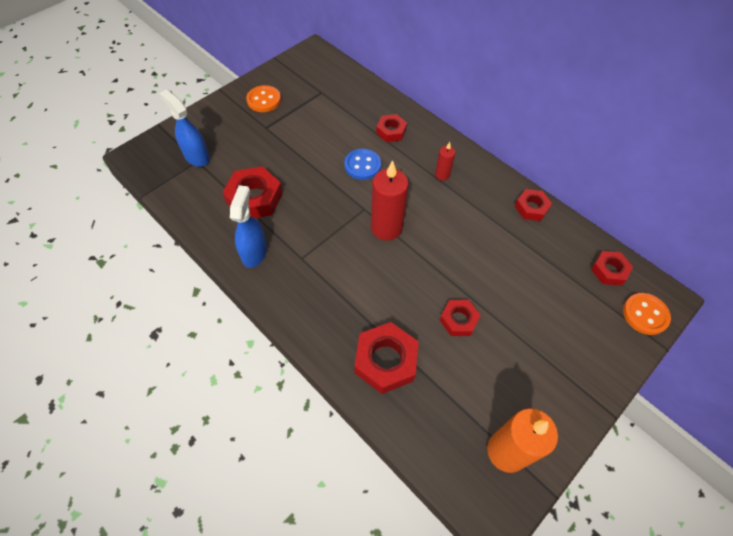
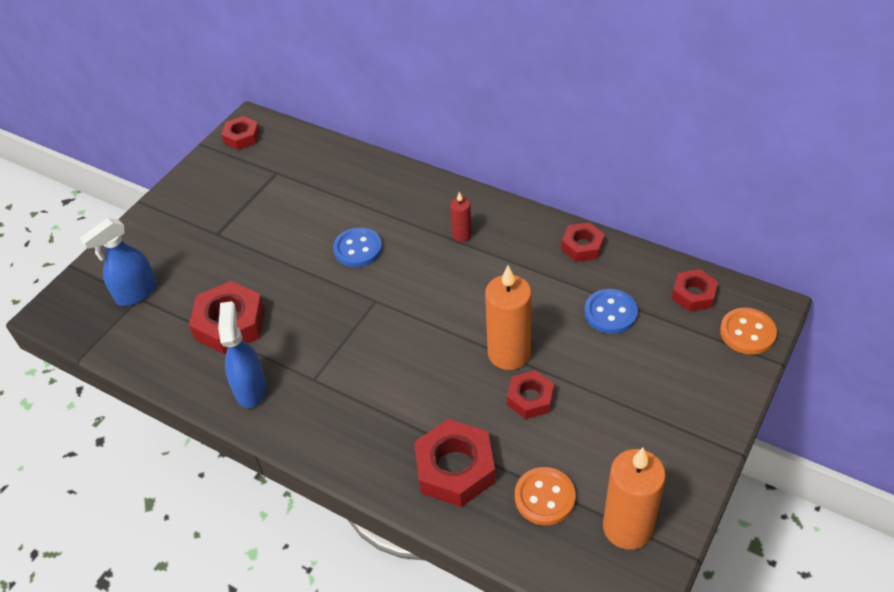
camera: 10 degrees left, 10 degrees down
(196, 157) = (136, 293): blue spray bottle -> blue spray bottle turned 75 degrees counterclockwise
(264, 100) = (203, 200): orange button -> orange button (544, 497)
(386, 228) = (410, 316): red candle -> none
(391, 131) = (382, 199): red nut -> red nut (242, 137)
(452, 279) = (509, 353): none -> orange candle
(539, 268) = (610, 313): none -> blue button

